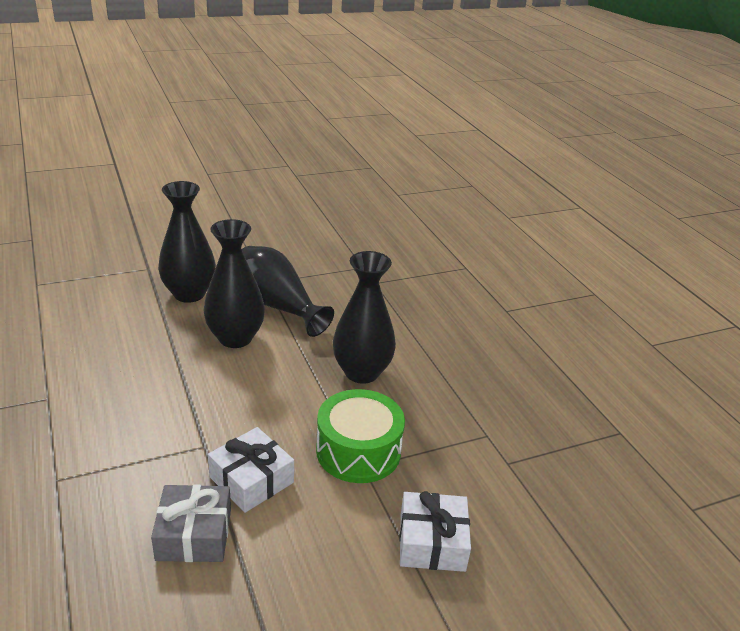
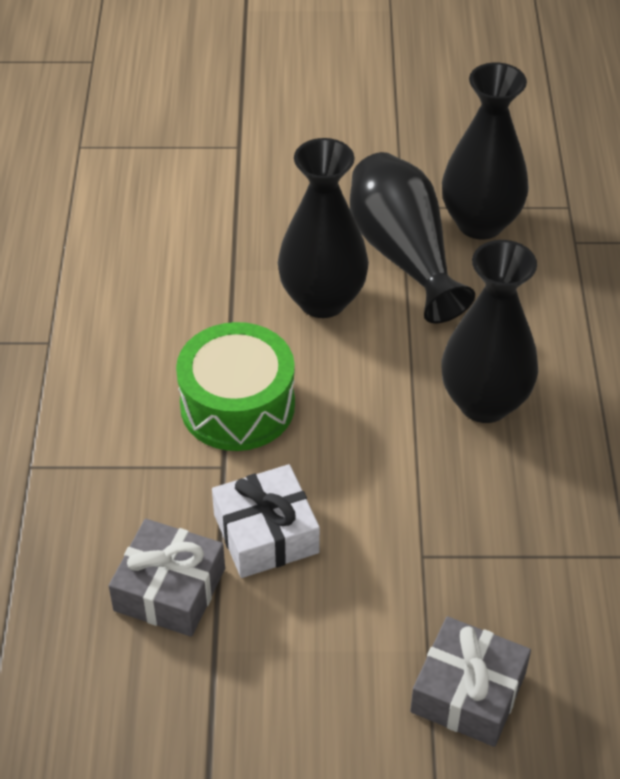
camera: 25 degrees right, 15 degrees up
(189, 294) = (283, 206): black vase -> black vase (480, 223)
(358, 451) = (425, 530): green drum -> green drum (237, 405)
(432, 542) = (468, 692): white gift -> grey gift

